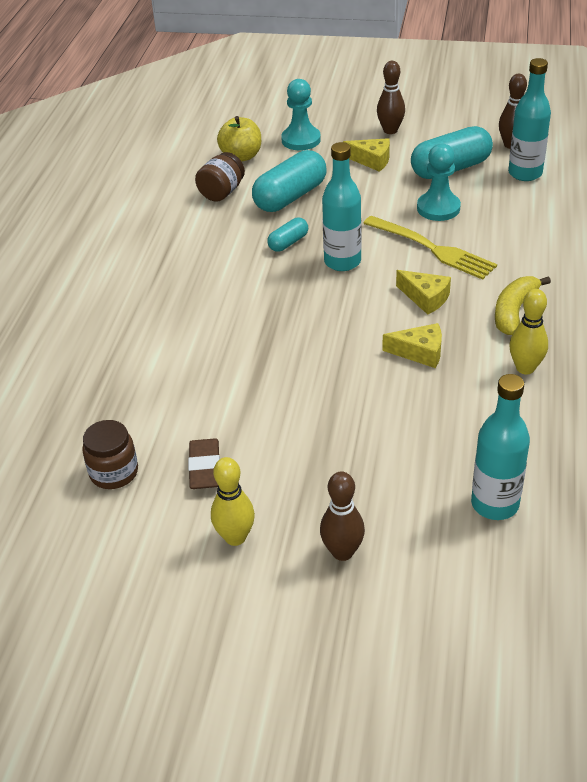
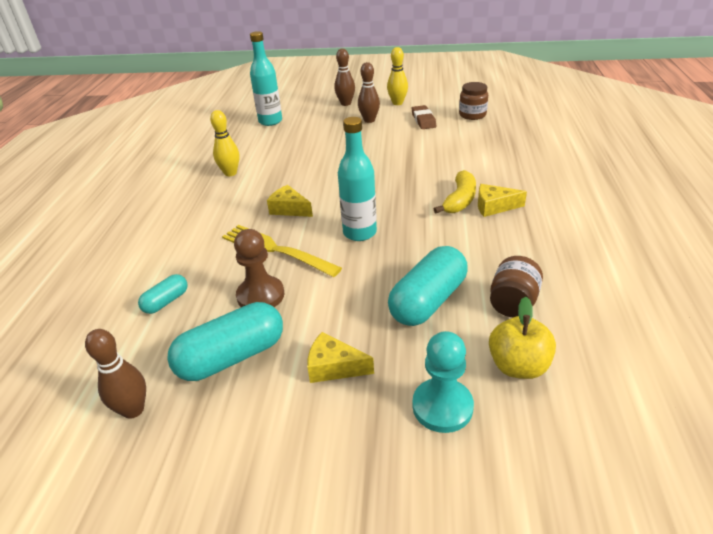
camera: 175 degrees right, 5 degrees down
(288, 243) = (414, 247): turquoise capsule -> turquoise capsule (166, 301)
(390, 130) = (305, 437): brown bowling pin -> brown bowling pin (369, 120)
(420, 352) = (299, 176): yellow cheese -> yellow cheese (494, 207)
(438, 208) = (260, 295): turquoise pawn -> brown pawn
(514, 311) = (223, 205): yellow banana -> yellow banana (460, 200)
(525, 173) = (142, 353): turquoise bottle -> none

